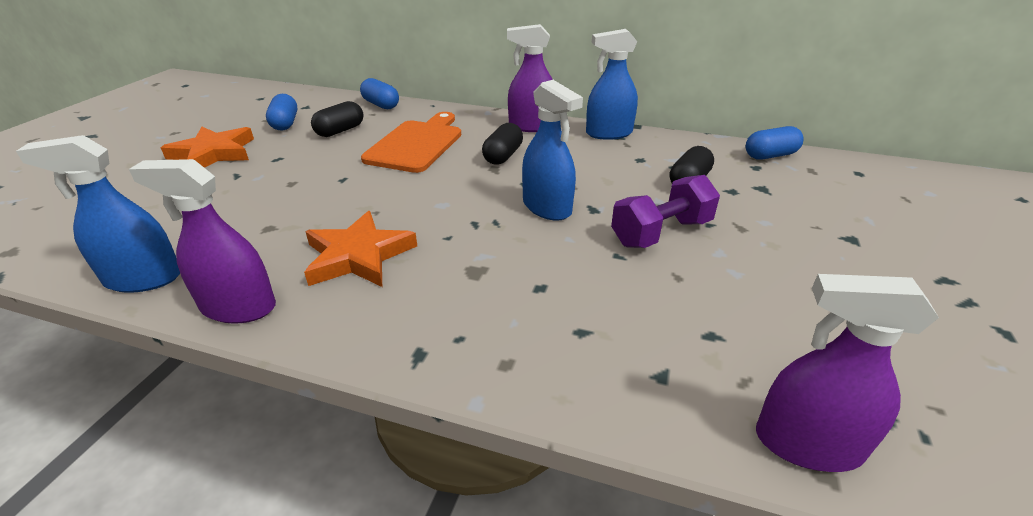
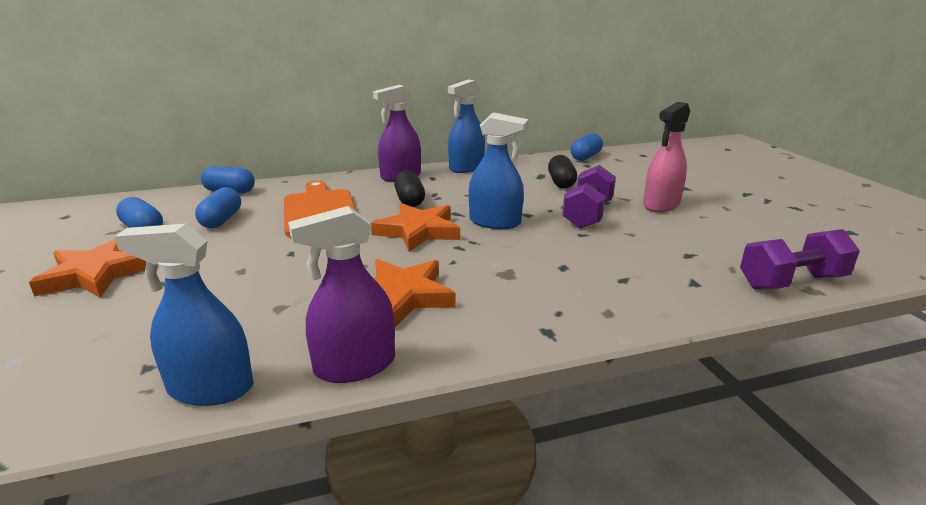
camera: 35 degrees left, 10 degrees down
(143, 279) = (210, 388): blue spray bottle -> blue spray bottle turned 45 degrees clockwise
(340, 131) = (221, 220): black capsule -> blue capsule
(464, 192) = (418, 231): none -> orange star
(778, 252) = (661, 205): none -> pink spray bottle
(807, 444) = (792, 282): purple spray bottle -> purple dumbbell

